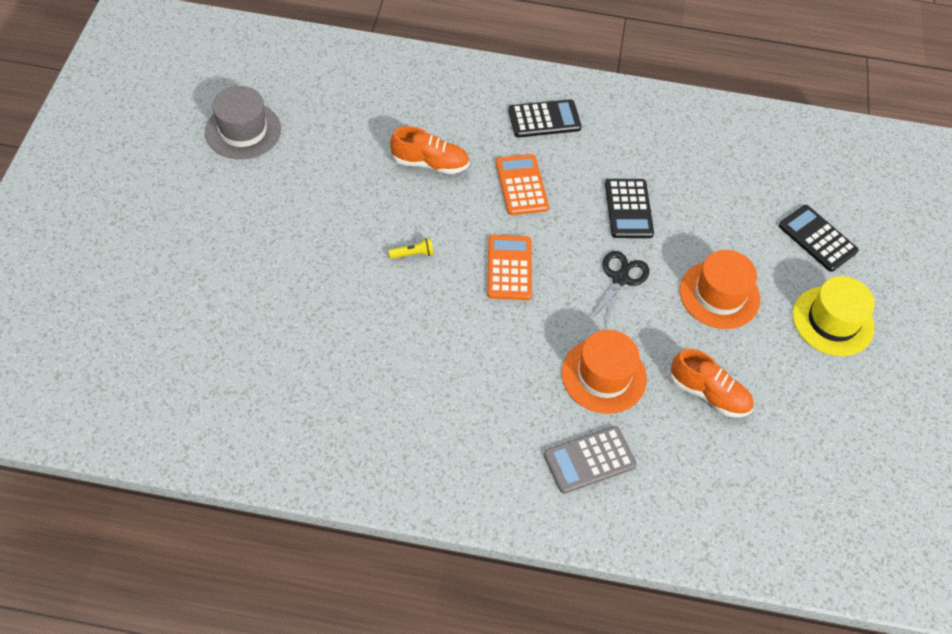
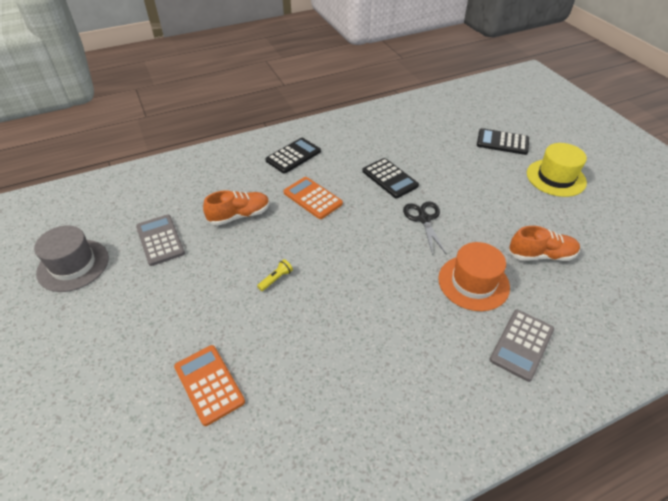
camera: 30 degrees left, 10 degrees down
(335, 148) = (160, 240): none -> grey calculator
(509, 268) = (350, 251): orange calculator -> orange calculator (209, 384)
(719, 295) = (486, 197): orange hat -> none

